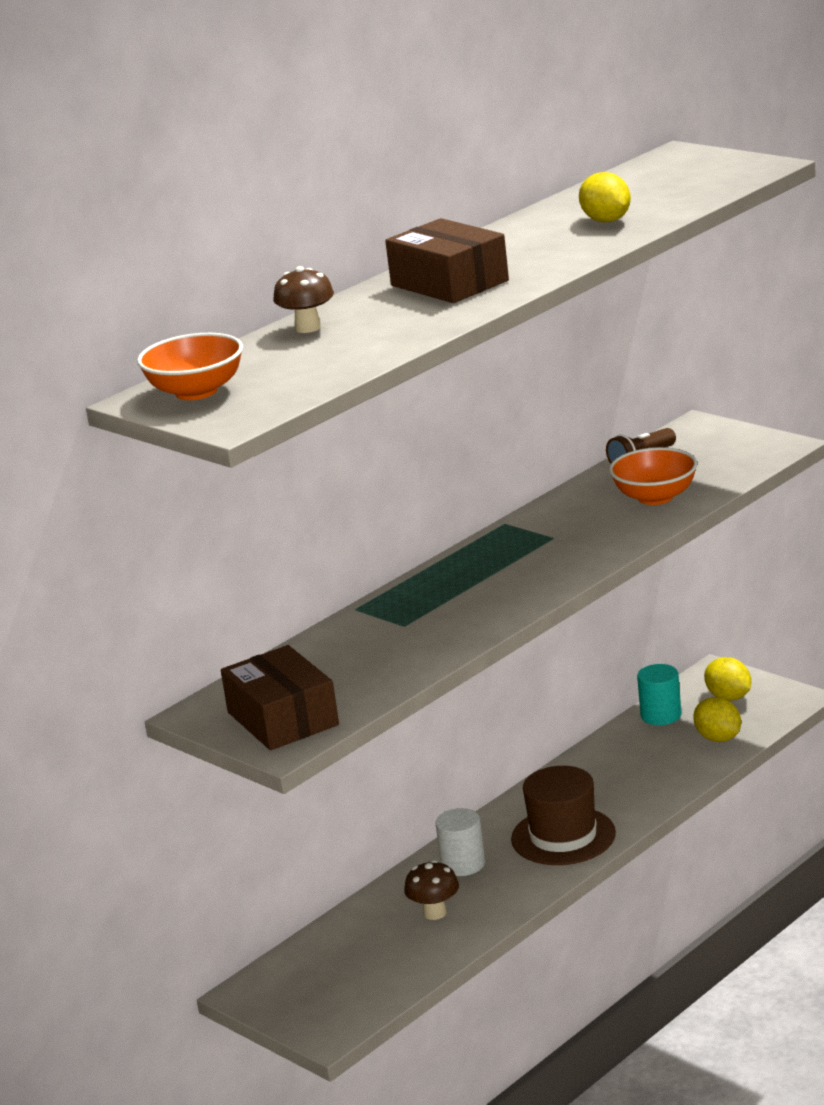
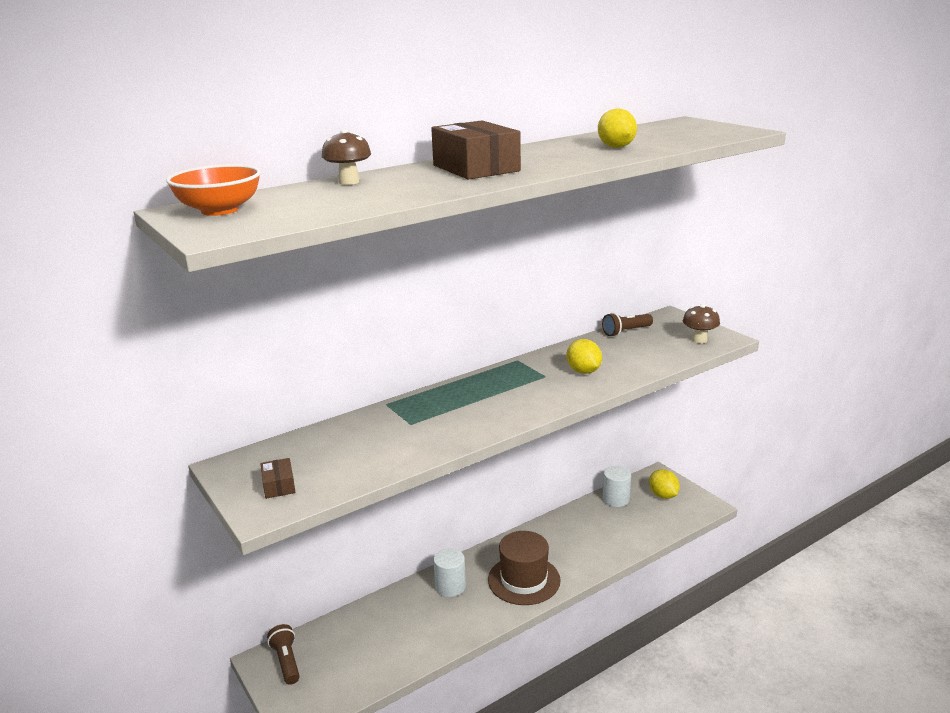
camera: 10 degrees right, 0 degrees up
(279, 986) = (286, 661): none -> brown flashlight
(282, 719) = (279, 485): brown box -> brown box, size x0.47
(435, 913) = (415, 624): brown mushroom -> brown mushroom (699, 340)
(655, 497) = (627, 359): orange bowl -> none
(661, 715) = (616, 499): turquoise cylinder -> white cylinder
(718, 738) = (649, 525): yellow lemon -> yellow lemon (583, 371)

